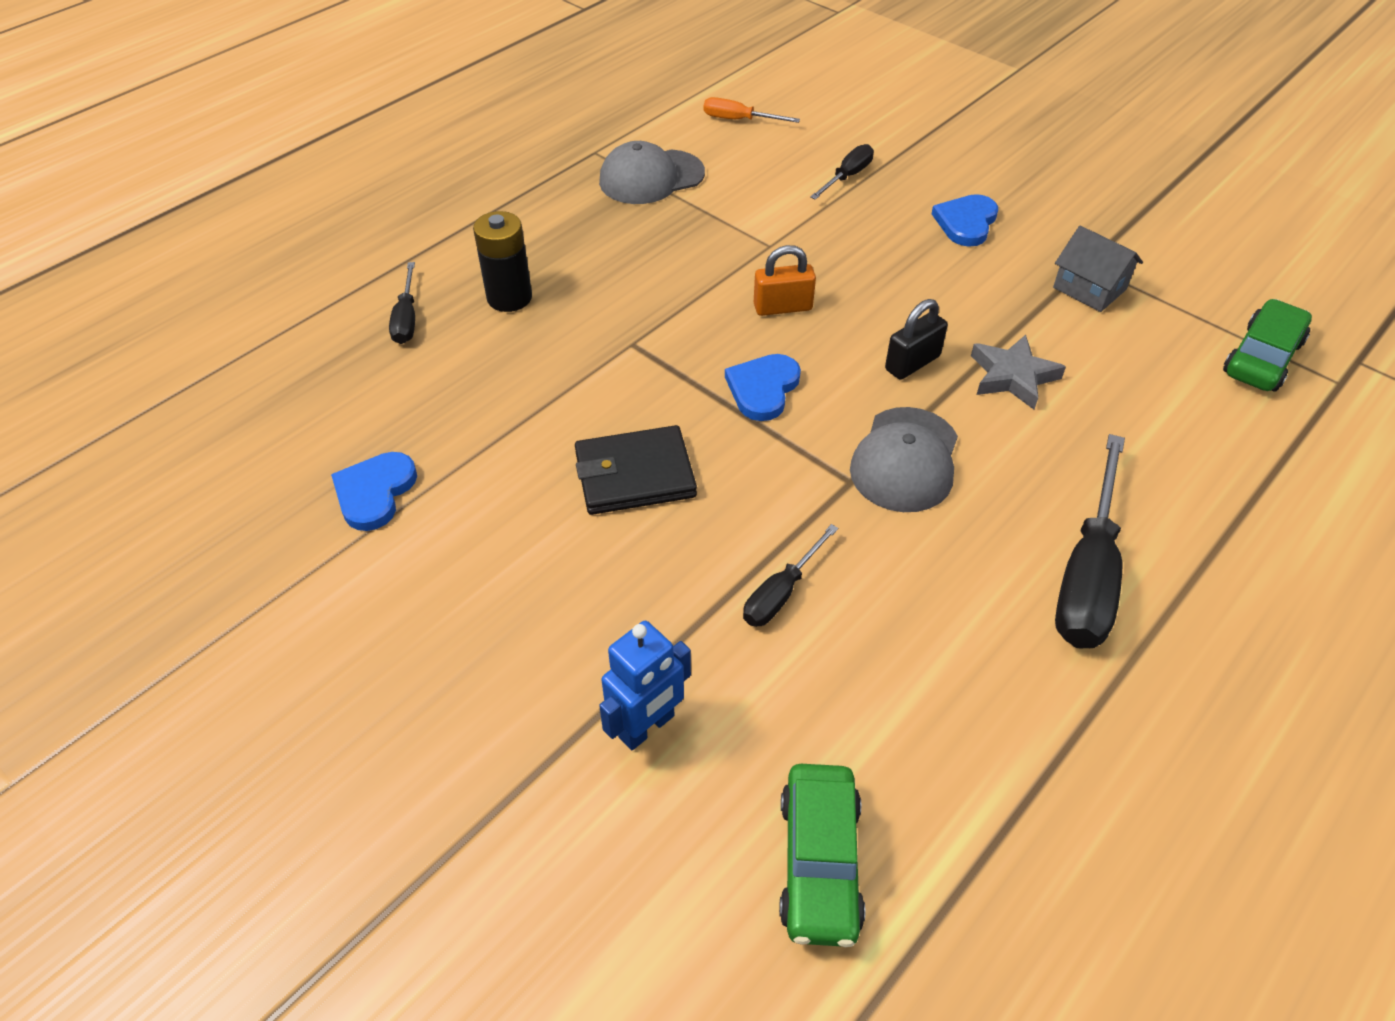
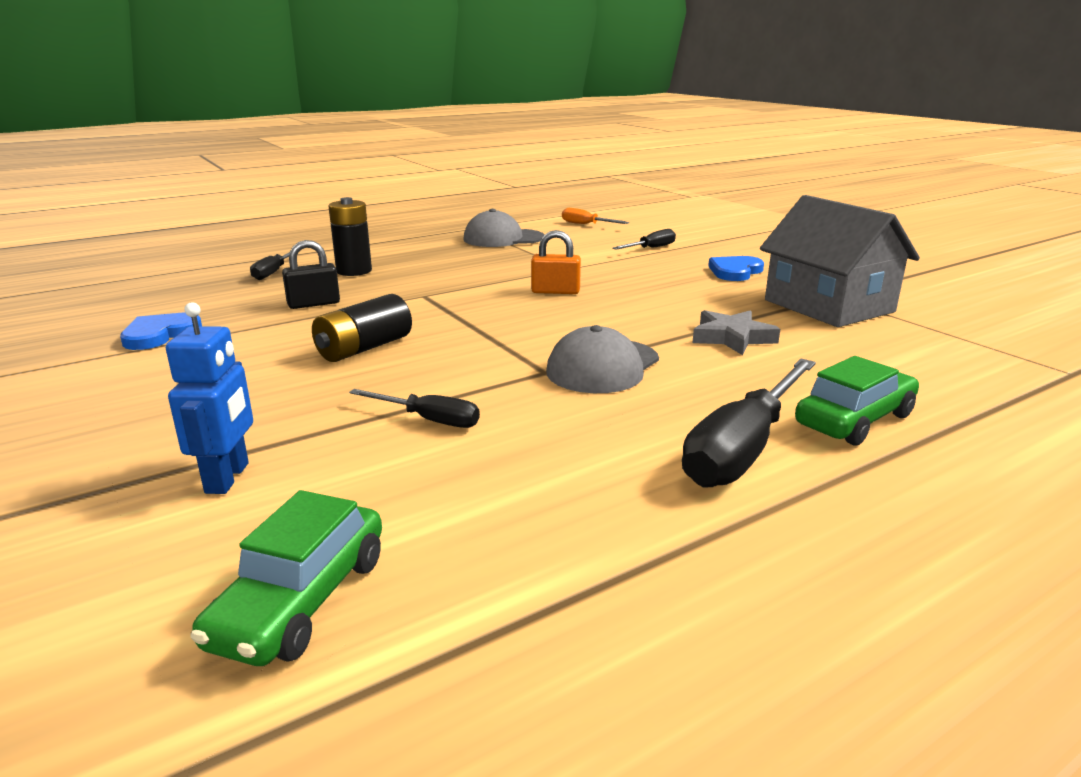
camera: 15 degrees right, 25 degrees down
(635, 474) = (364, 348): black wallet -> black battery
(647, 727) = (228, 478): blue robot -> blue robot turned 60 degrees counterclockwise
(763, 389) = (507, 322): blue heart -> none
(781, 593) = (429, 420): black screwdriver -> black screwdriver turned 120 degrees counterclockwise
(912, 363) = (645, 323): black padlock -> black padlock (314, 304)
(1089, 288) = (828, 306): grey house -> grey house, size x1.90
(1262, 358) = (988, 352): green car -> green car (854, 420)

